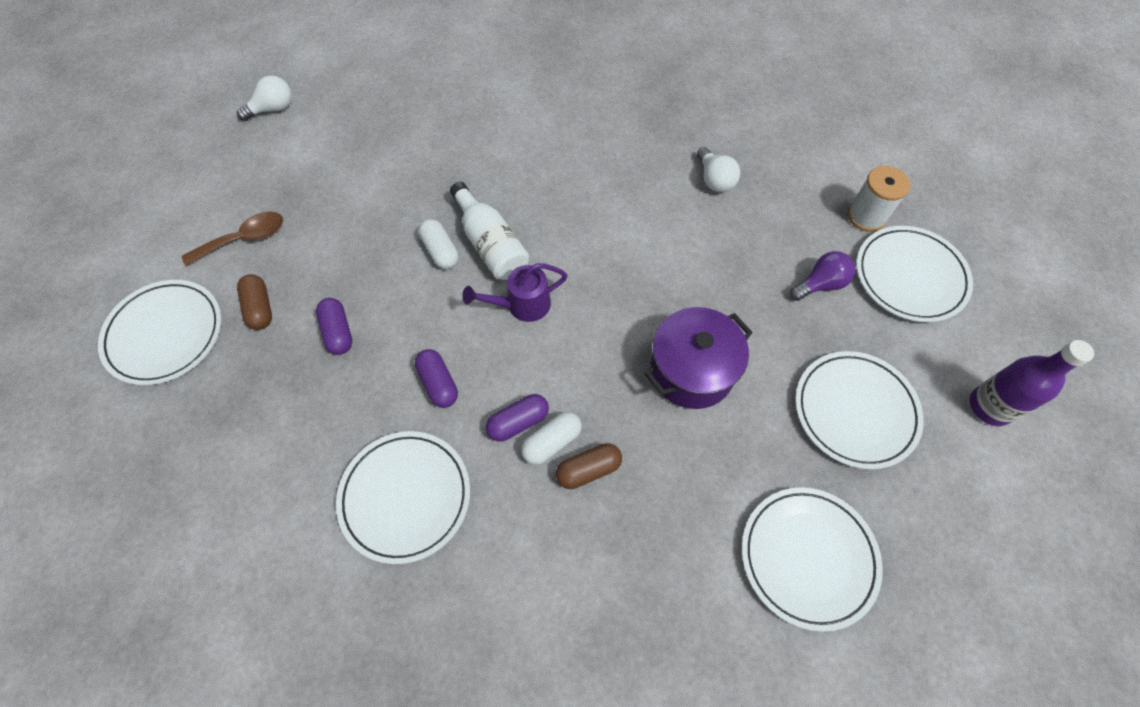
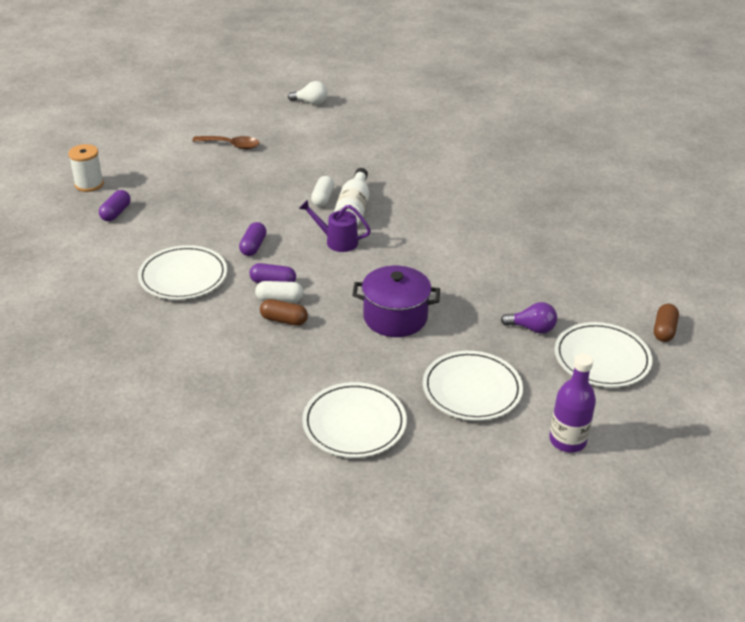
camera: 40 degrees right, 25 degrees down
(165, 334) = (153, 161): white plate -> none
(260, 308) = (206, 174): brown capsule -> brown capsule (664, 330)
(338, 332) = (231, 202): purple capsule -> purple capsule (116, 213)
(714, 180) = (529, 250): white light bulb -> none
(866, 216) = (612, 317): white spool -> white spool (89, 184)

